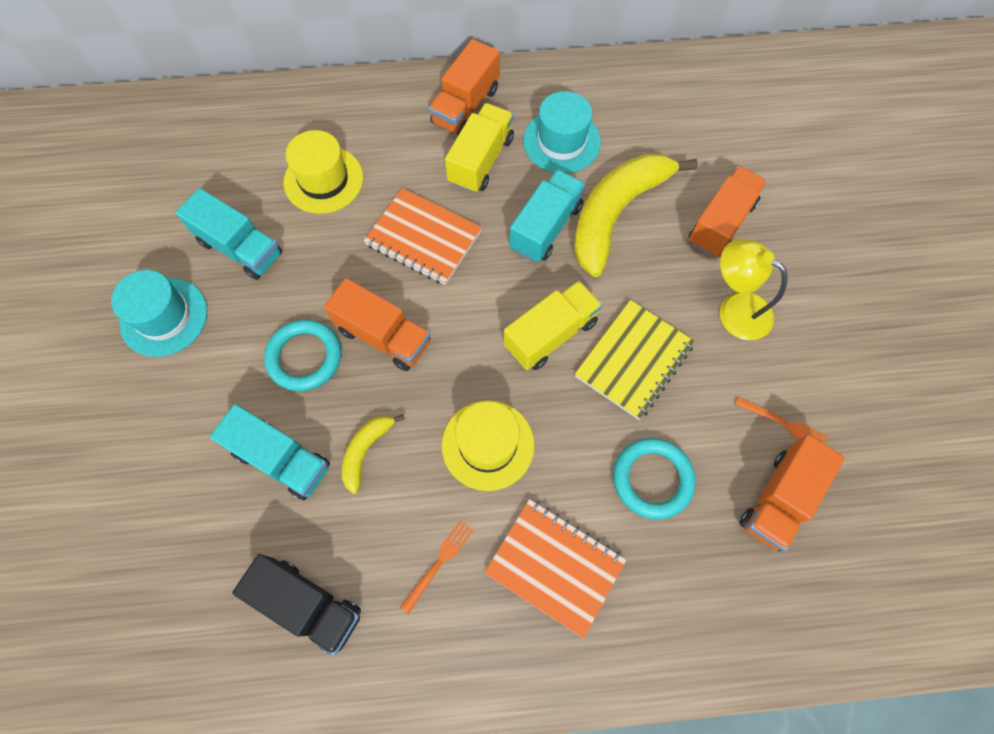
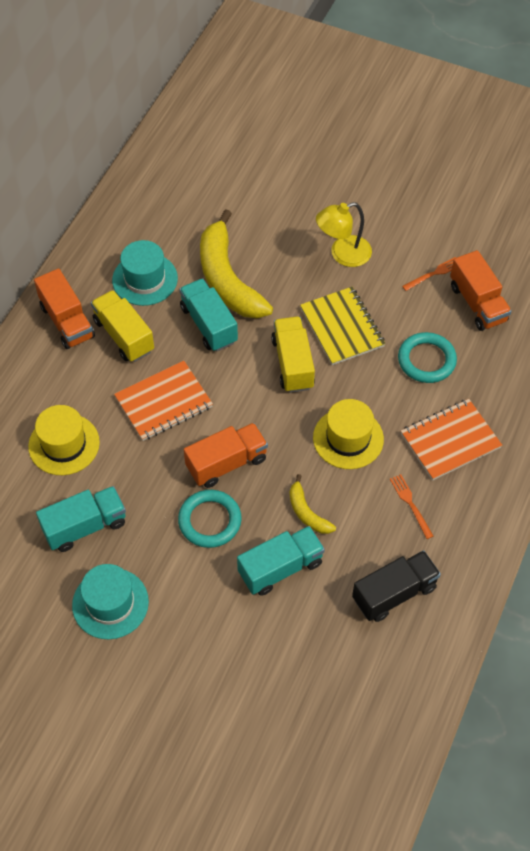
camera: 60 degrees left, 10 degrees down
(720, 223) = (276, 226): orange truck -> none

